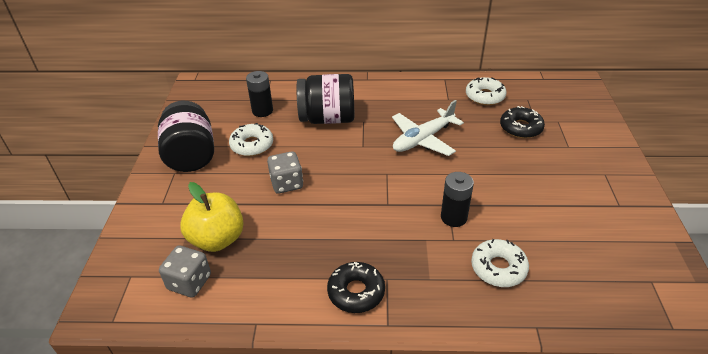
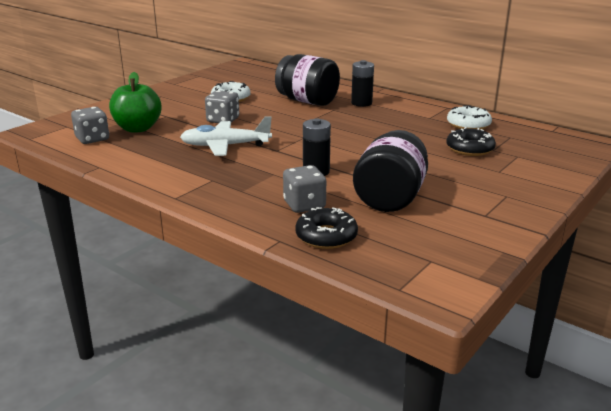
camera: 35 degrees right, 15 degrees down
(191, 155) = (184, 92): black jar -> black jar (390, 198)
(217, 239) = (138, 128): yellow apple -> green apple
(262, 111) = (266, 86): black battery -> black battery (361, 103)
(356, 292) = (181, 177): black donut -> black donut (326, 236)
(423, 139) = (365, 130): white plane -> white plane (225, 146)
(498, 268) = (304, 205): white donut -> grey dice

